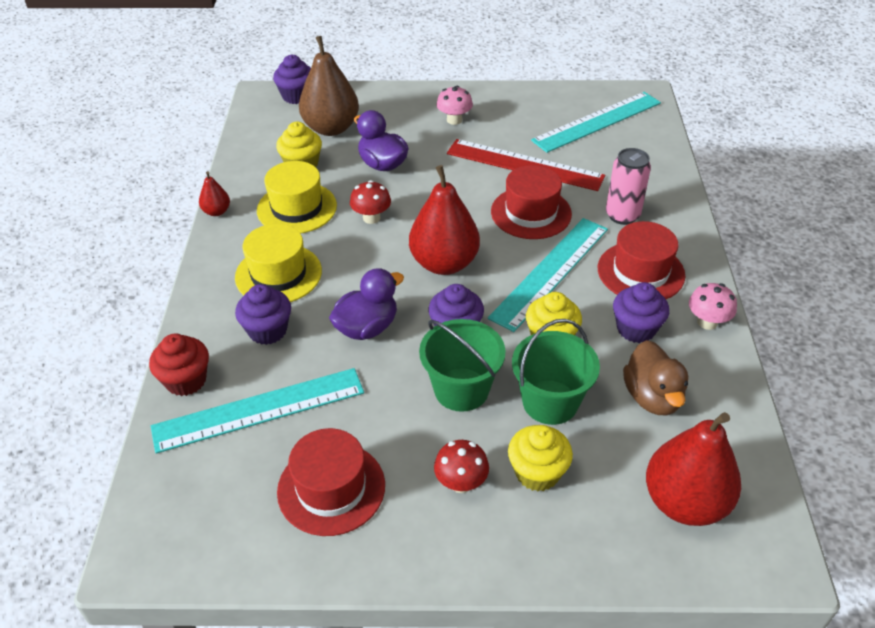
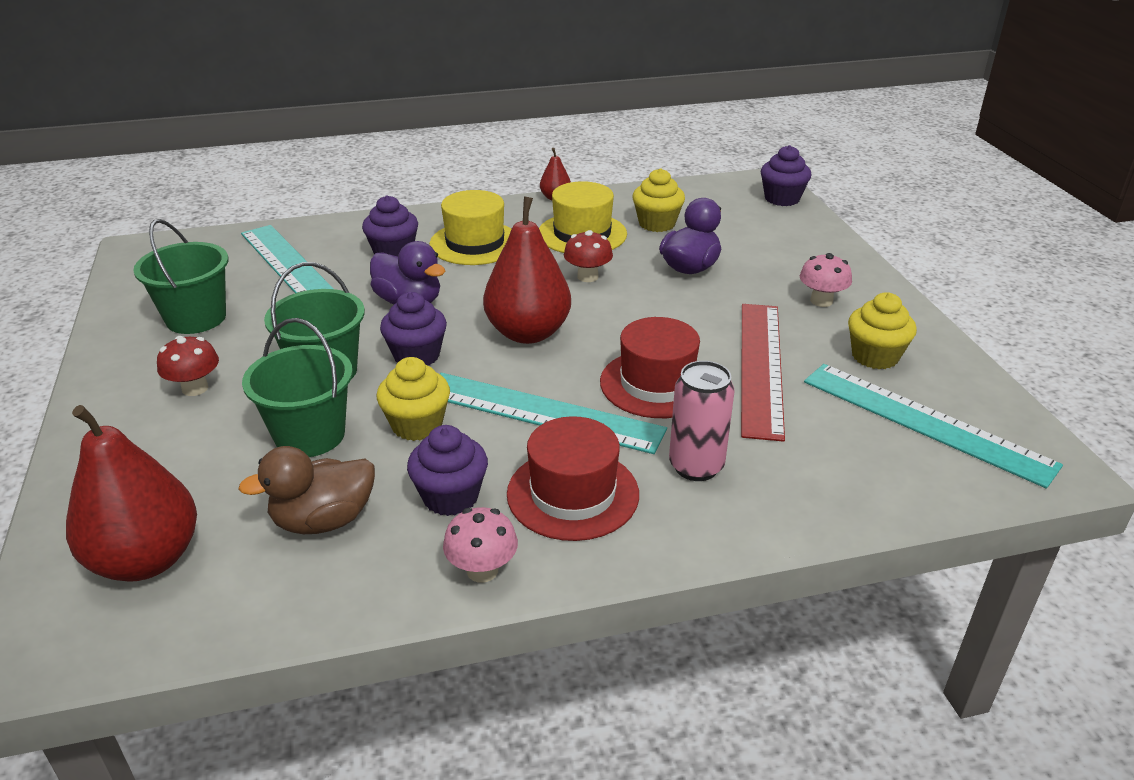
camera: 75 degrees right, 10 degrees down
(186, 380) = (324, 229): red cupcake -> none
(331, 128) = (737, 227): brown pear -> none
(331, 488) = (196, 318): red hat -> green bucket
(537, 472) = (204, 437): yellow cupcake -> yellow cupcake (875, 356)

